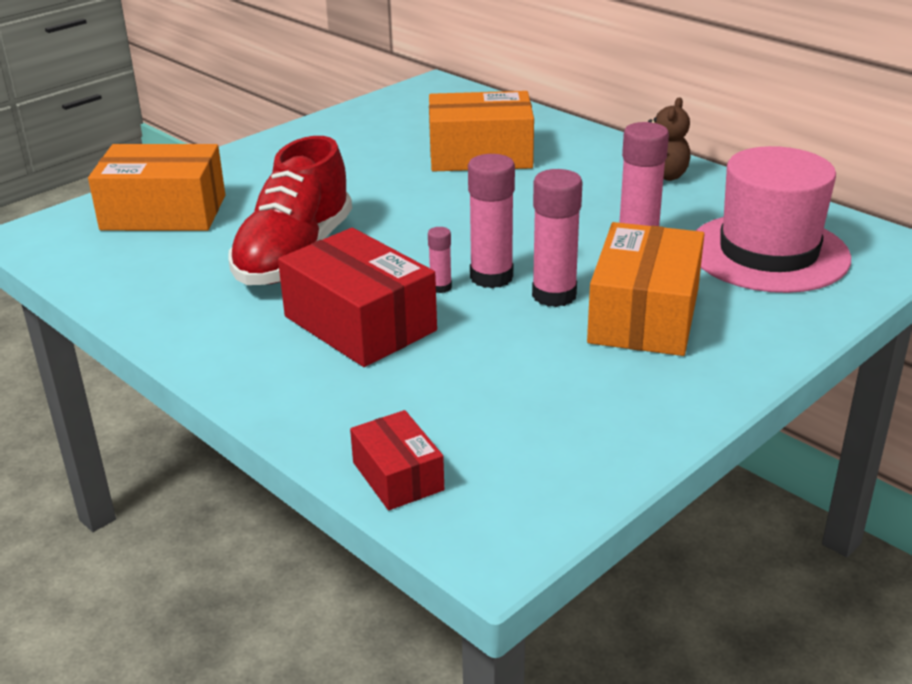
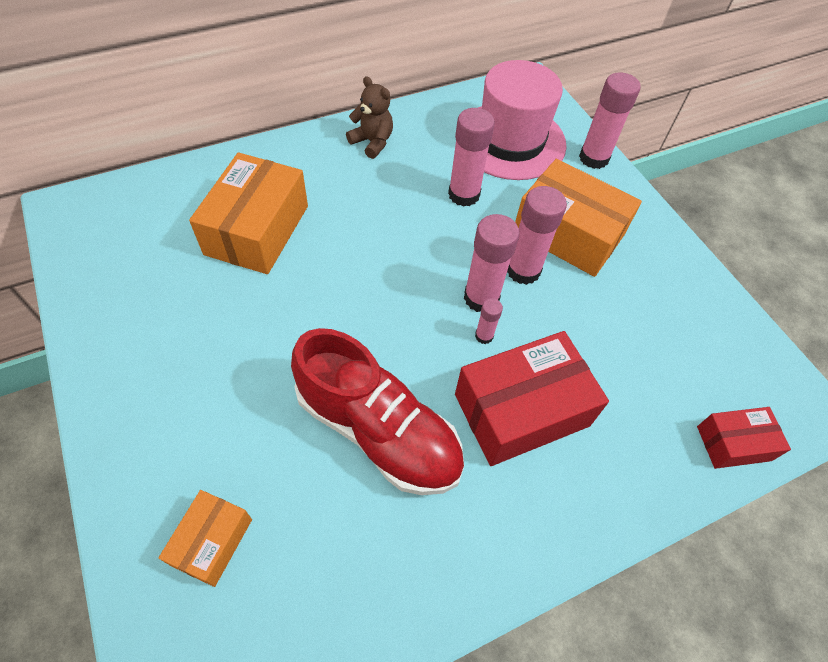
camera: 75 degrees left, 25 degrees up
(164, 212) = (212, 542): orange box -> orange box, size x0.54
(811, 315) = (593, 158): none -> pink glue stick

